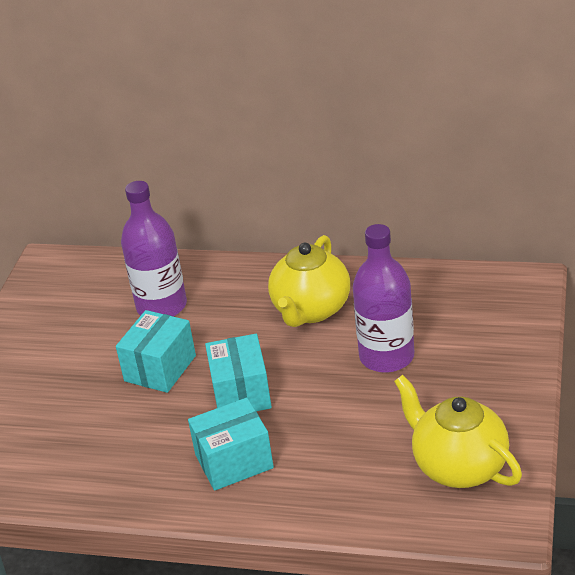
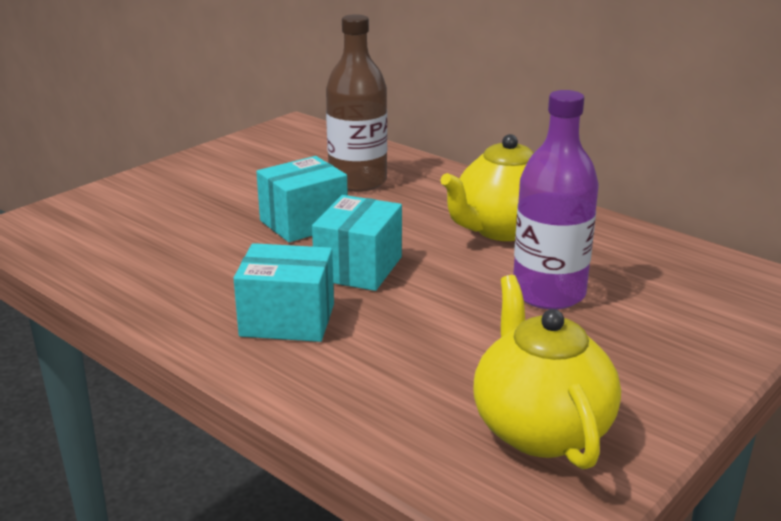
camera: 25 degrees right, 10 degrees down
(161, 306) = (358, 181): purple bottle -> brown bottle

